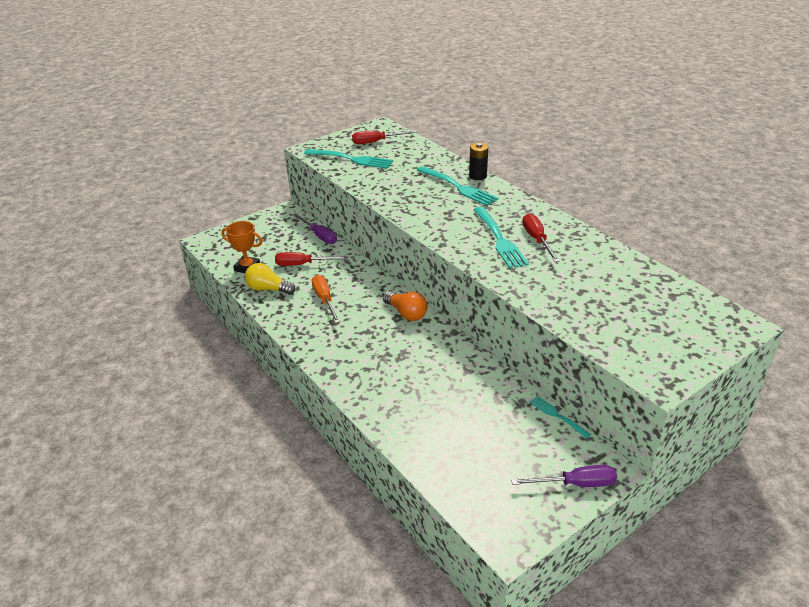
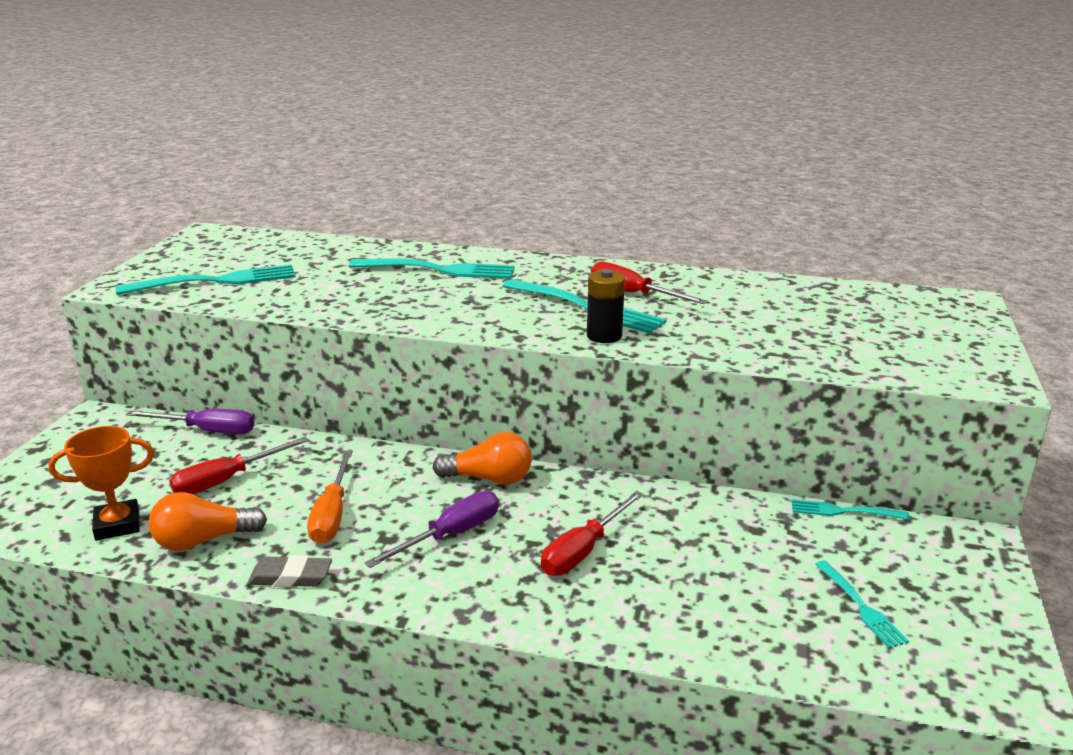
camera: 40 degrees left, 10 degrees down
(268, 289) = (203, 540): yellow light bulb -> orange light bulb
(281, 321) = (290, 577): none -> grey eraser
(324, 300) = (332, 514): orange screwdriver -> orange screwdriver turned 120 degrees counterclockwise
(376, 142) = (229, 252): red screwdriver -> red screwdriver (583, 550)
(477, 176) = (447, 252): black battery -> black battery (604, 336)
(495, 463) = (861, 606): none -> turquoise fork
(575, 484) = (972, 577): purple screwdriver -> purple screwdriver (450, 535)

